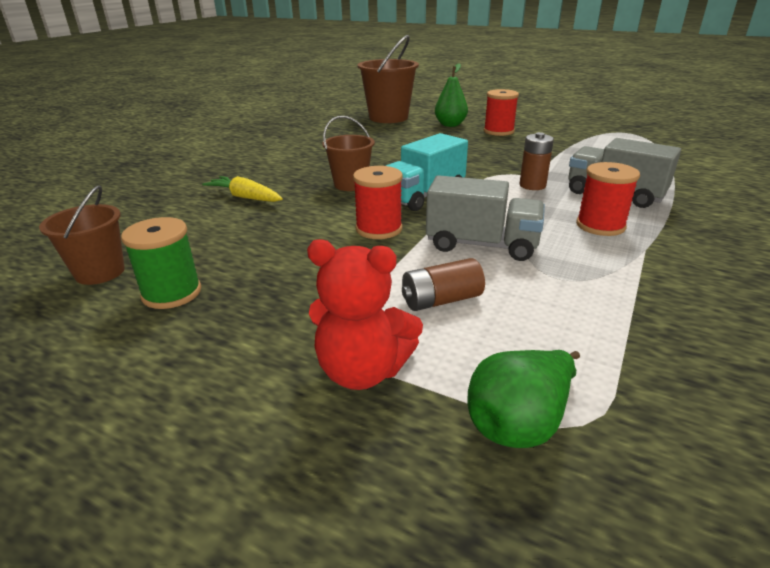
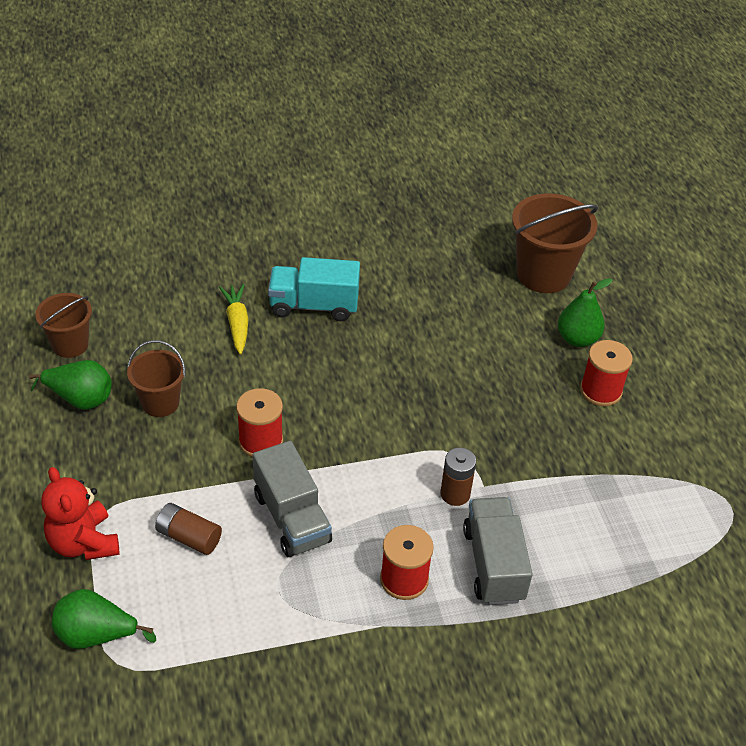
camera: 45 degrees right, 15 degrees up
(172, 293) = (80, 399): green spool -> green pear
(350, 184) = (327, 368): brown bucket -> brown bucket (160, 403)
(423, 196) = (352, 430): turquoise truck -> turquoise truck (314, 306)

